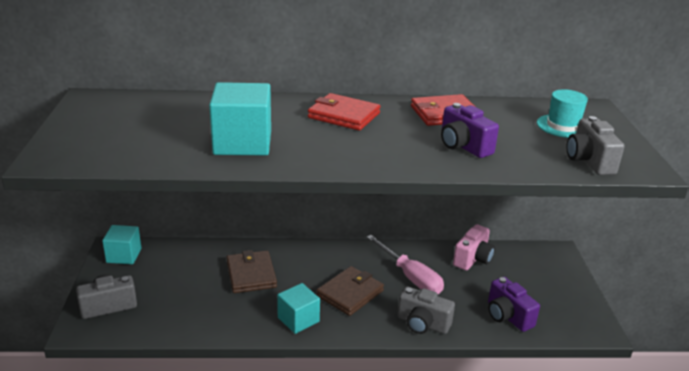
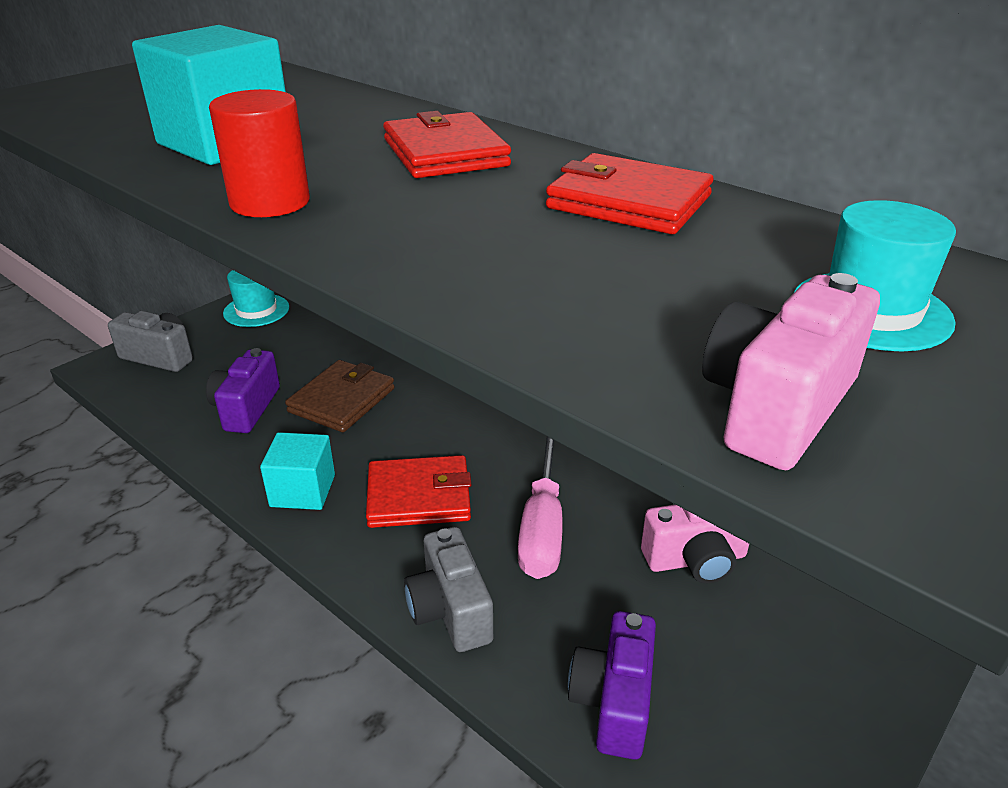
camera: 45 degrees right, 5 degrees up
(124, 255) = (256, 310): turquoise cube -> turquoise hat
(333, 161) = (270, 202): none -> red cylinder
(350, 293) = (419, 496): brown wallet -> red wallet
(463, 146) = (534, 262): purple camera -> purple camera (246, 408)
(589, 161) = (776, 408): grey camera -> pink camera

